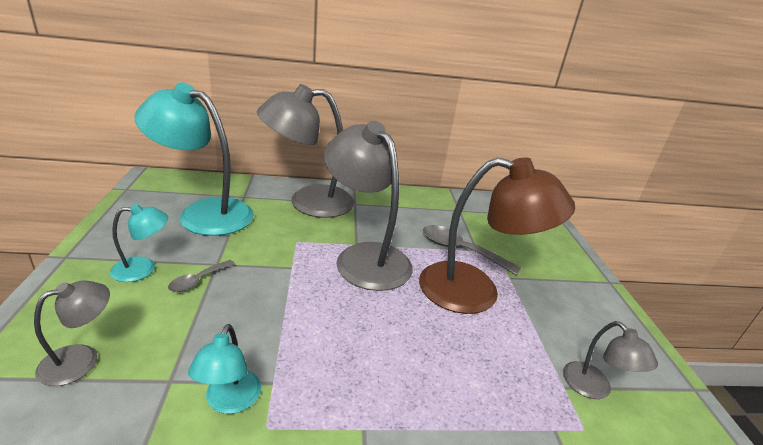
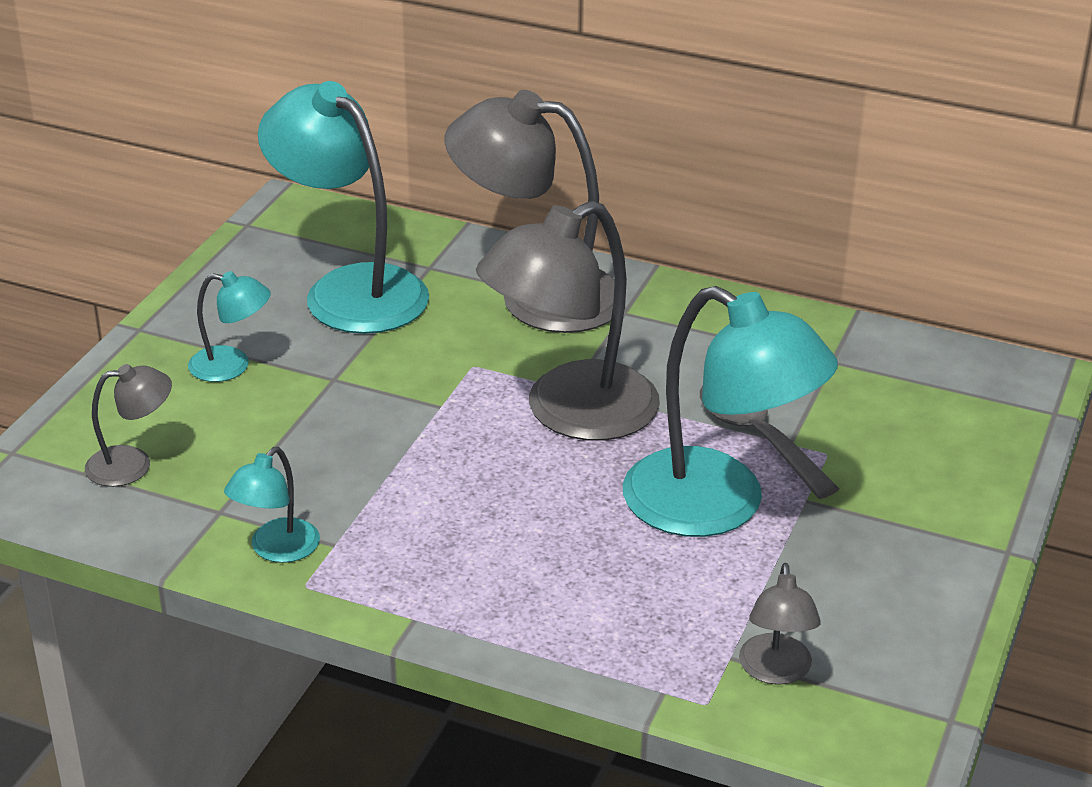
camera: 30 degrees right, 5 degrees up
(198, 280) = (297, 398): grey spoon -> none
(365, 257) = (570, 413): grey lamp -> grey lamp turned 120 degrees counterclockwise
(475, 291) = (718, 506): brown lamp -> turquoise lamp

